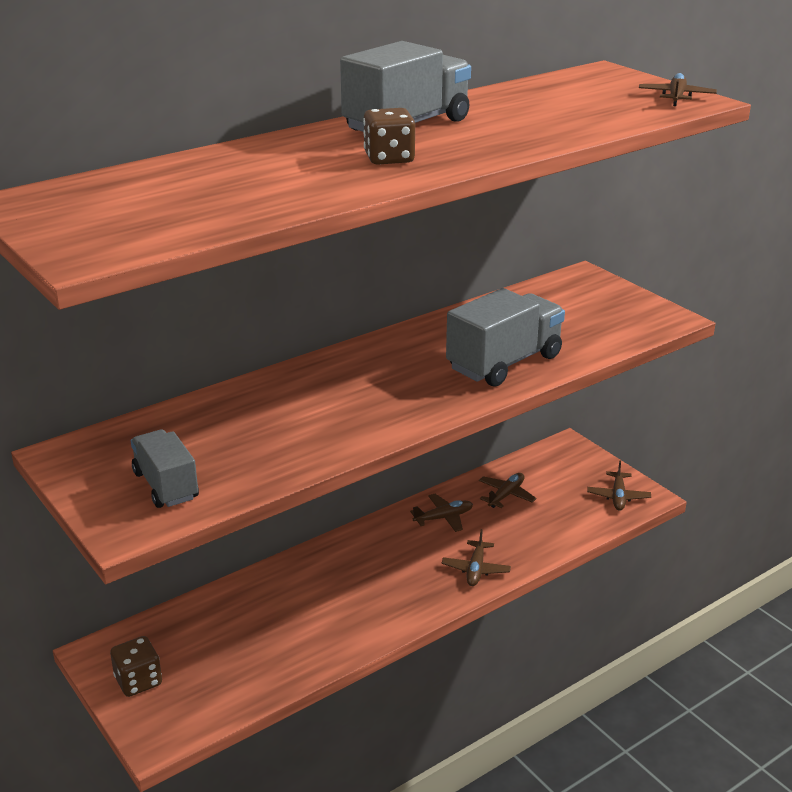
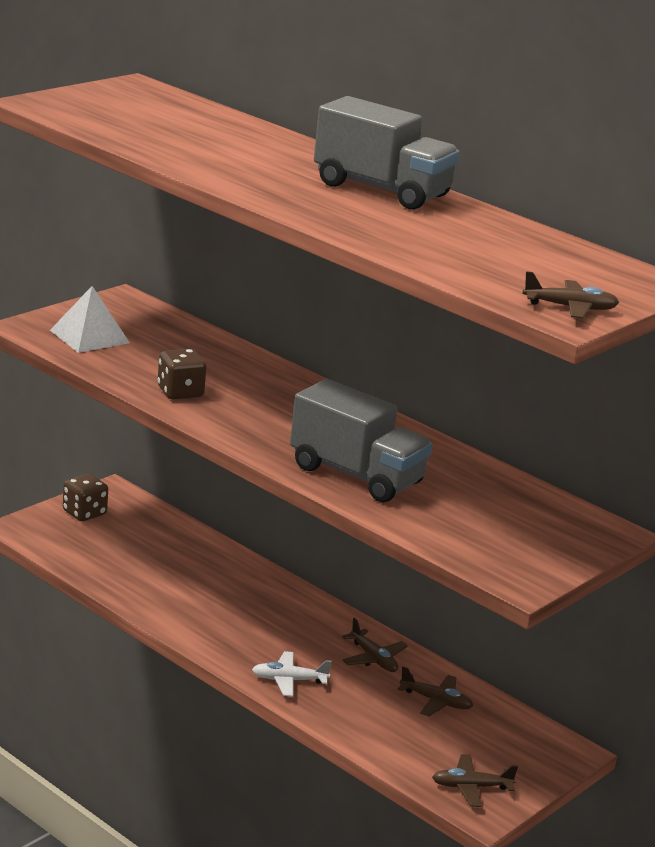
camera: 75 degrees right, 5 degrees down
(166, 485) = (89, 336): grey truck -> white pyramid
(389, 158) = (281, 182): brown dice -> brown dice (180, 392)
(476, 569) = (289, 680): brown plane -> white plane

